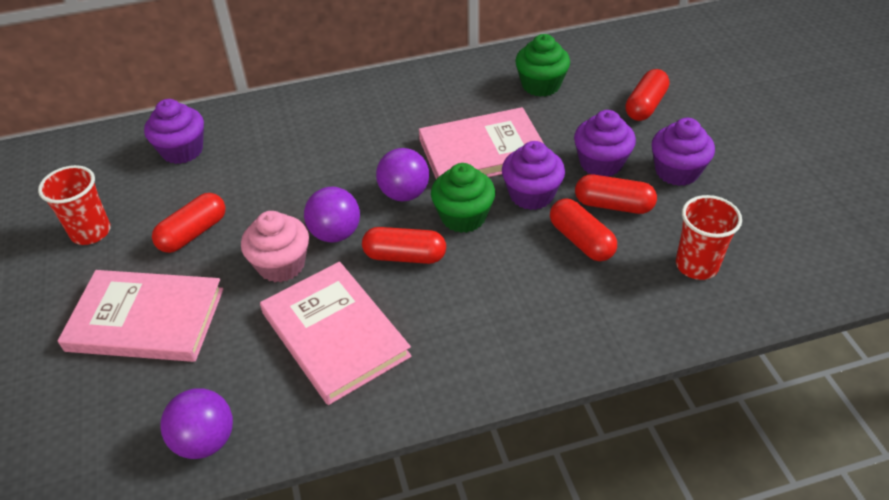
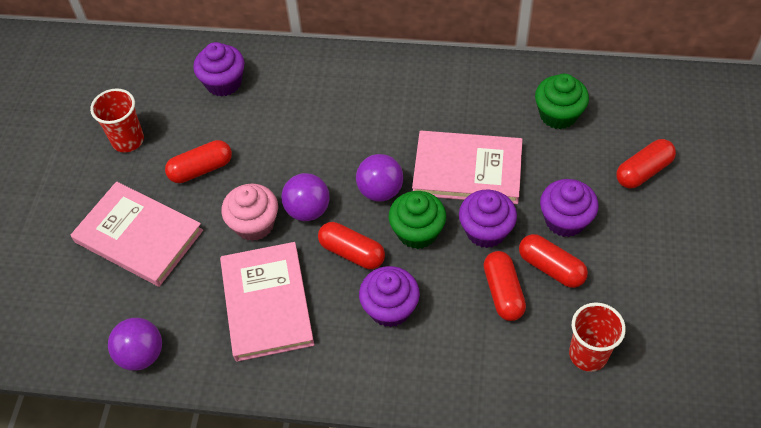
camera: 25 degrees right, 10 degrees up
(677, 171) = (629, 253): purple cupcake -> purple cupcake (390, 308)

